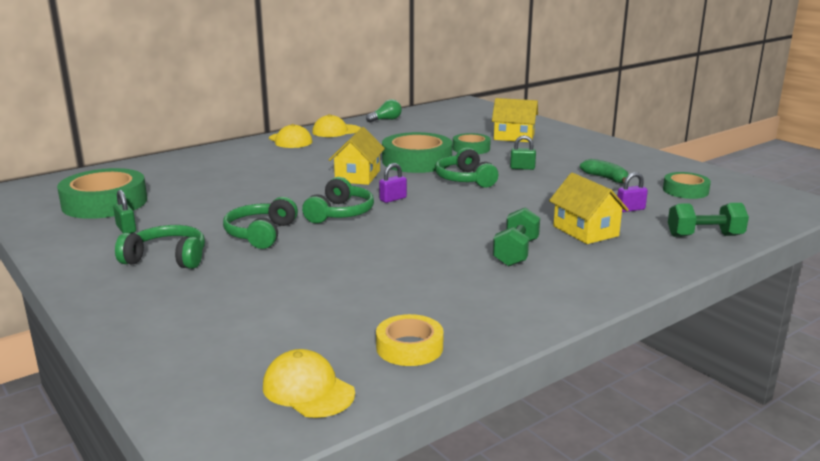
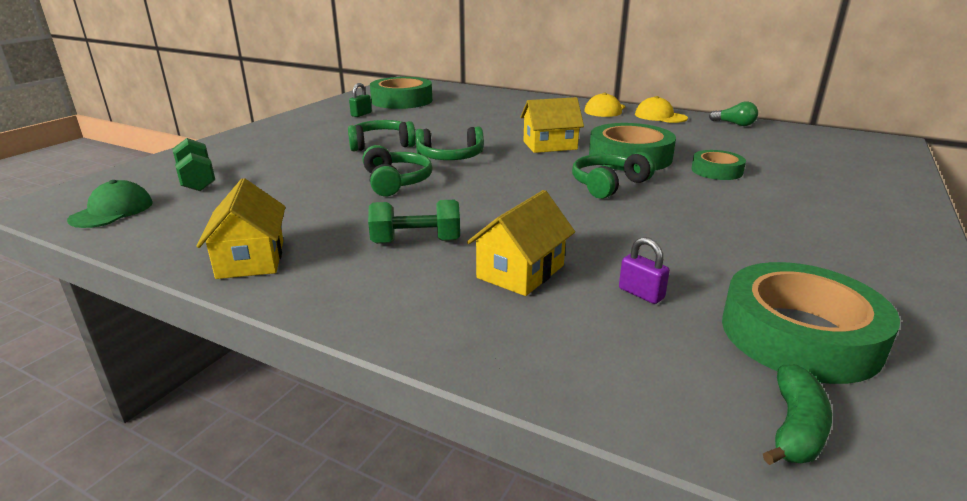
camera: 65 degrees right, 5 degrees up
(167, 258) = (318, 133): green headphones -> green headphones (396, 182)
(308, 389) = (112, 211): yellow cap -> green cap
(393, 199) = (508, 167): purple padlock -> none
(409, 347) = (181, 231): yellow tape -> none
(514, 137) = (808, 183): yellow house -> yellow house (251, 259)
(522, 168) = (695, 205): green padlock -> none
(605, 178) = (746, 260): green banana -> green banana (795, 428)
(685, 190) = (799, 334): green tape -> green tape, size x1.78
(704, 236) = (600, 371): green dumbbell -> green dumbbell (197, 180)

